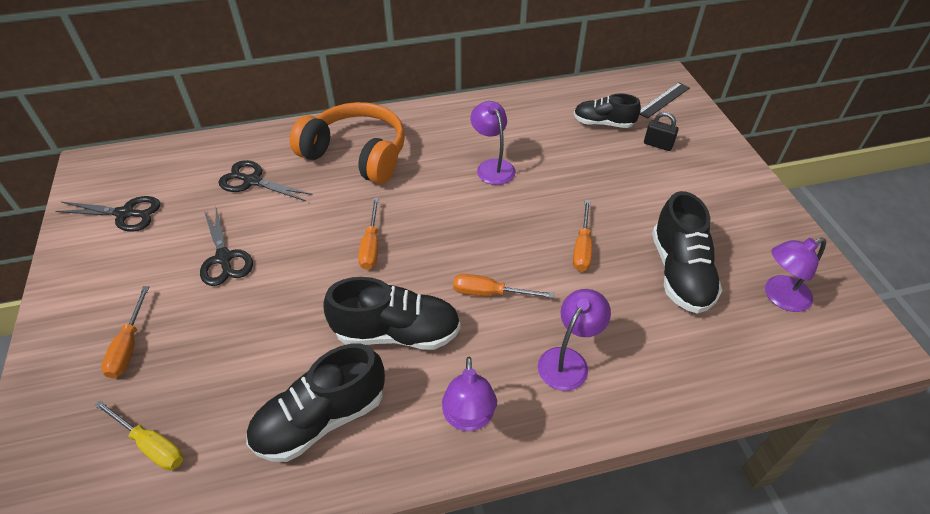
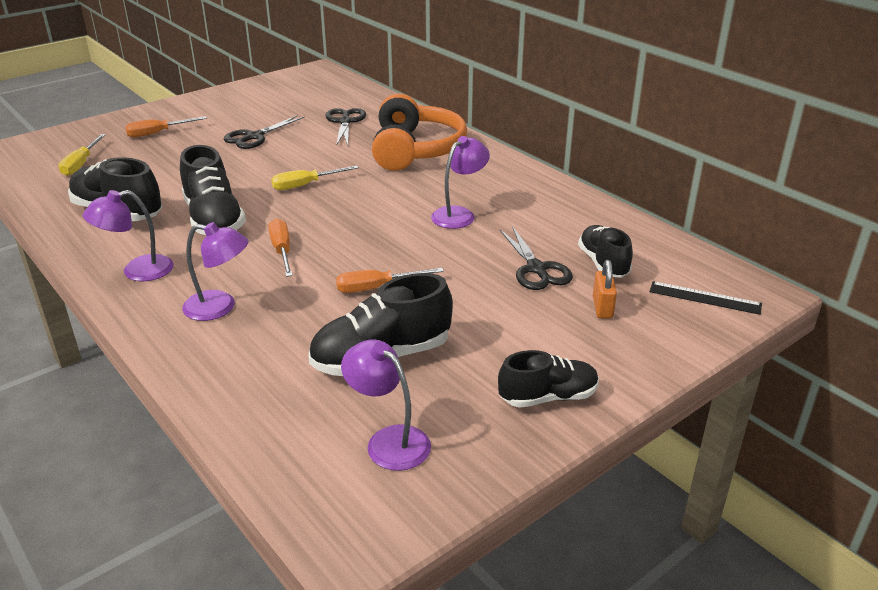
camera: 65 degrees right, 15 degrees down
(125, 214) = (277, 94): black scissors -> black scissors (536, 269)
(371, 246) = (305, 185): orange screwdriver -> yellow screwdriver
(658, 145) = (602, 308): black padlock -> orange padlock
(749, 205) = (548, 397): none -> black shoe

